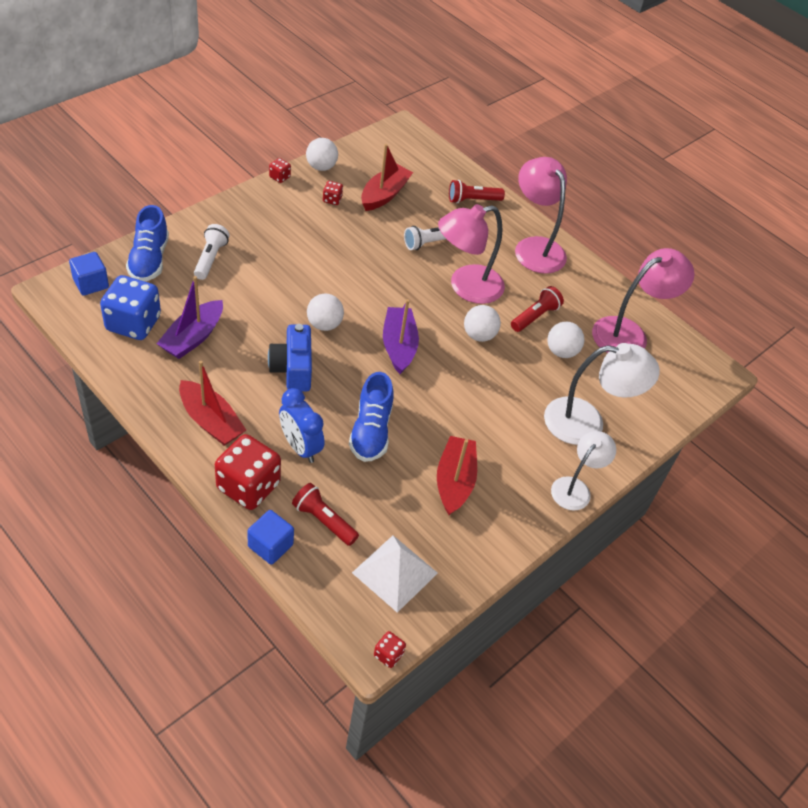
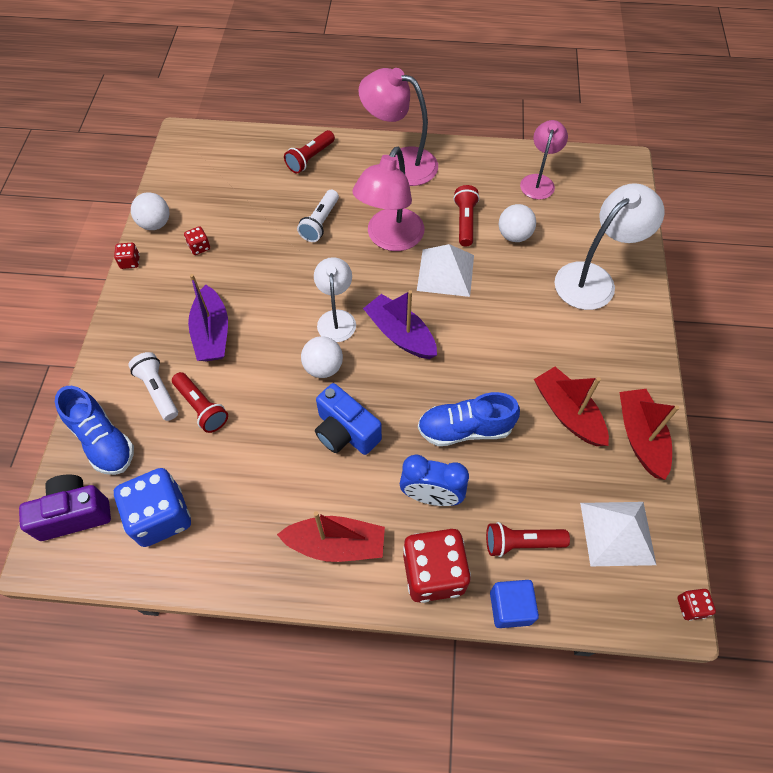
camera: 35 degrees left, 10 degrees up
(91, 283) = (74, 514): blue cube -> purple camera
(193, 337) = (230, 480): purple boat -> purple boat (212, 333)
(224, 287) = (202, 407): none -> red flashlight
(371, 431) = (465, 429): blue shoe -> blue shoe turned 120 degrees clockwise
(384, 195) = (237, 208): red boat -> red boat (640, 437)
(479, 335) = (445, 272): white ball -> white pyramid
(575, 488) = (645, 339): white lamp -> white lamp (336, 318)
(629, 333) = (538, 181): pink lamp -> pink lamp, size x0.63

